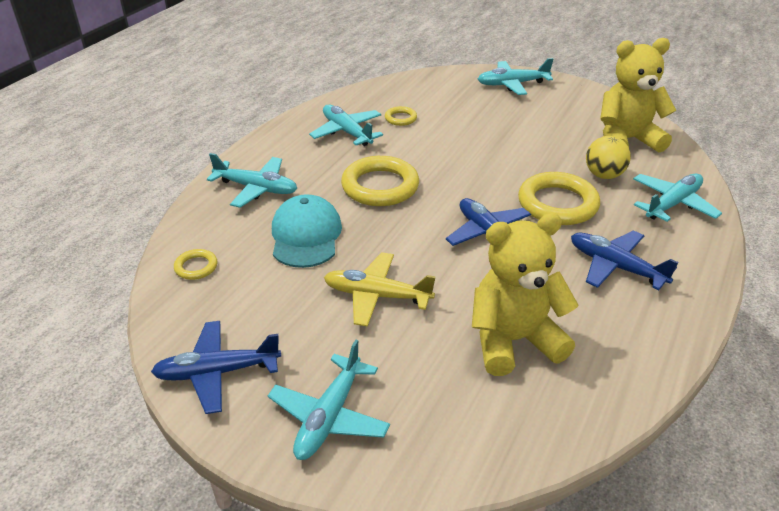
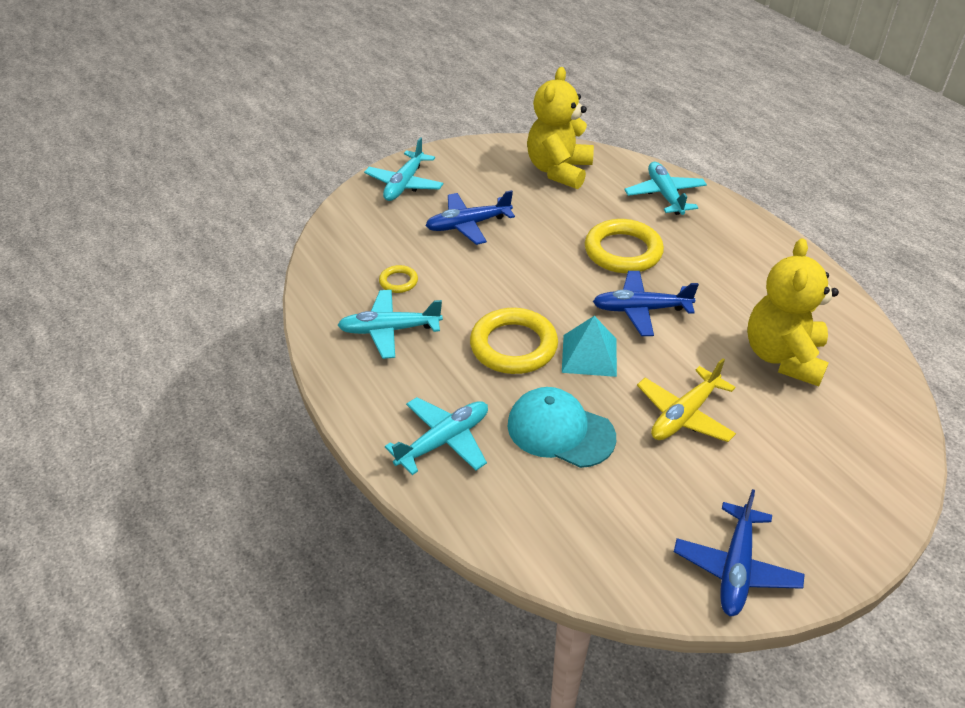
camera: 60 degrees left, 5 degrees up
(196, 267) = (558, 538): yellow ring -> none
(329, 417) = (825, 504): turquoise plane -> none
(404, 225) = (589, 355): none -> turquoise pyramid
(603, 175) = (600, 208): yellow ball -> none
(615, 267) = (724, 262): blue plane -> blue plane (468, 225)

